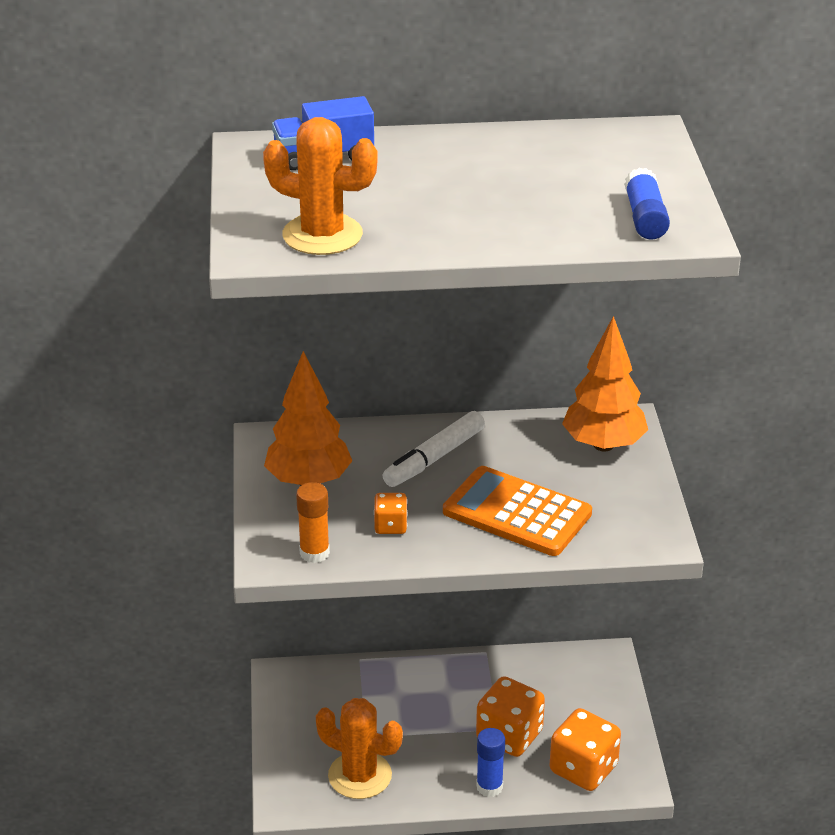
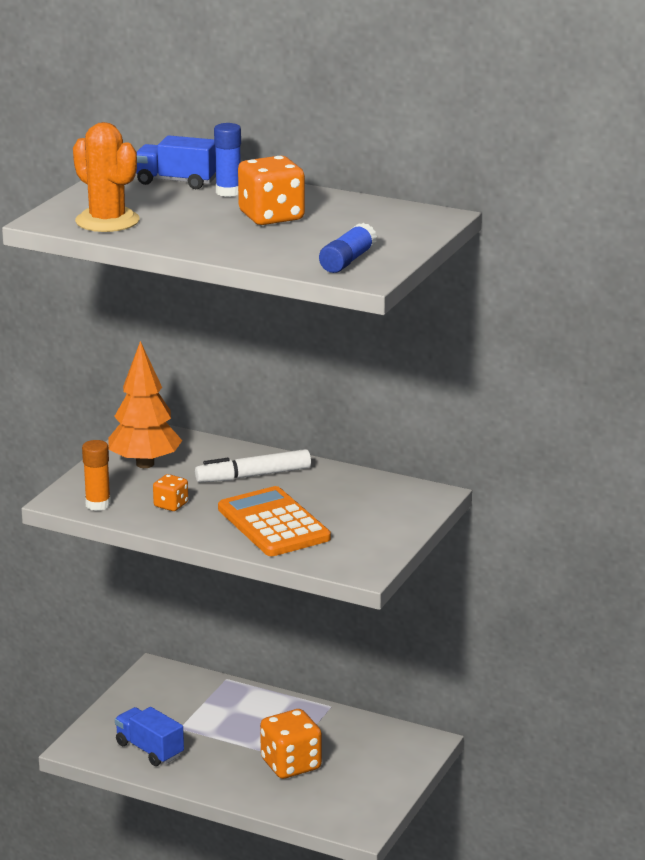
camera: 30 degrees right, 10 degrees down
(360, 775) = (149, 750): orange cactus -> blue truck
(489, 787) = (240, 790): blue glue stick -> blue glue stick (228, 192)
(583, 769) = (327, 805): orange dice -> orange dice (271, 217)
(603, 445) = (395, 503): orange tree -> none

